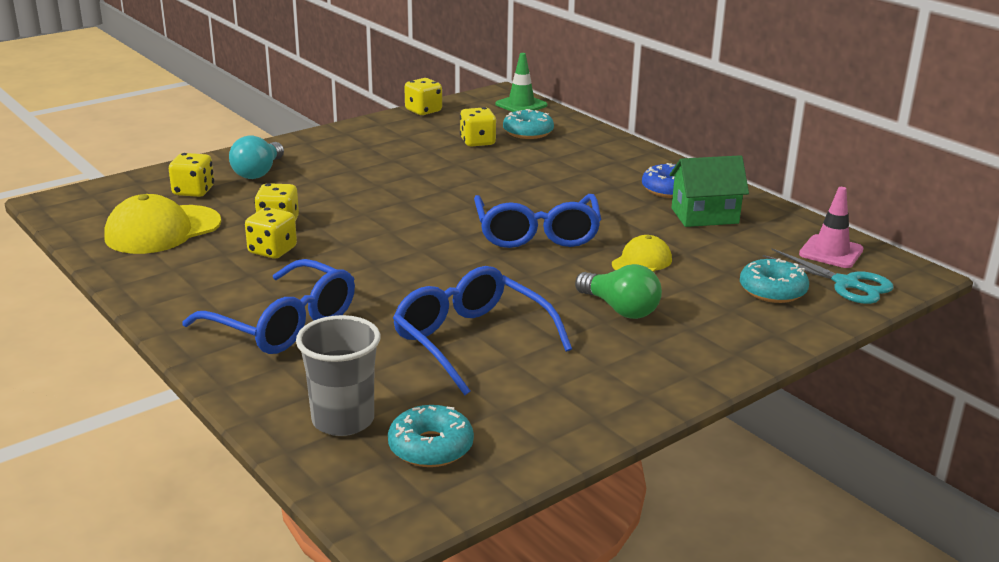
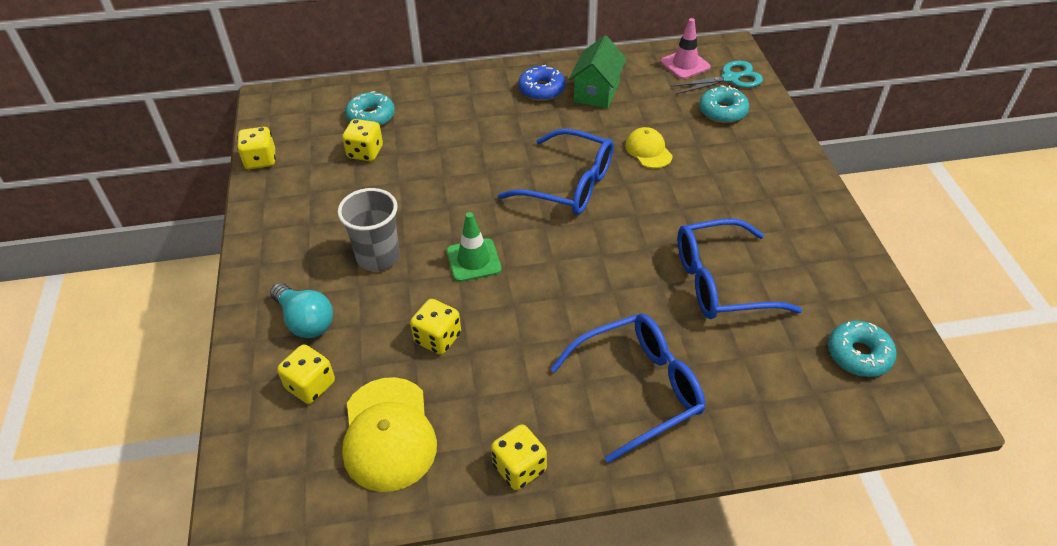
camera: 60 degrees left, 20 degrees up
(272, 251) = (493, 358): yellow dice -> yellow dice (519, 468)
(343, 420) = (806, 394): grey cup -> grey cup (378, 257)
(521, 105) = (307, 98): green traffic cone -> green traffic cone (473, 260)
(620, 309) = (712, 189): green light bulb -> none

